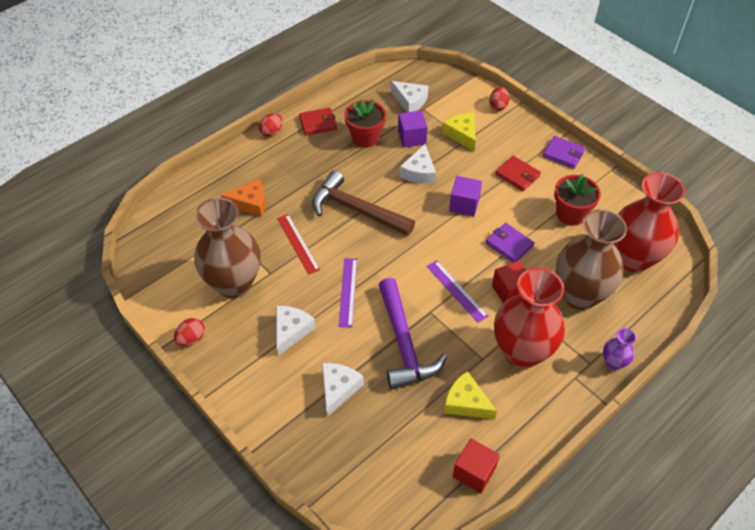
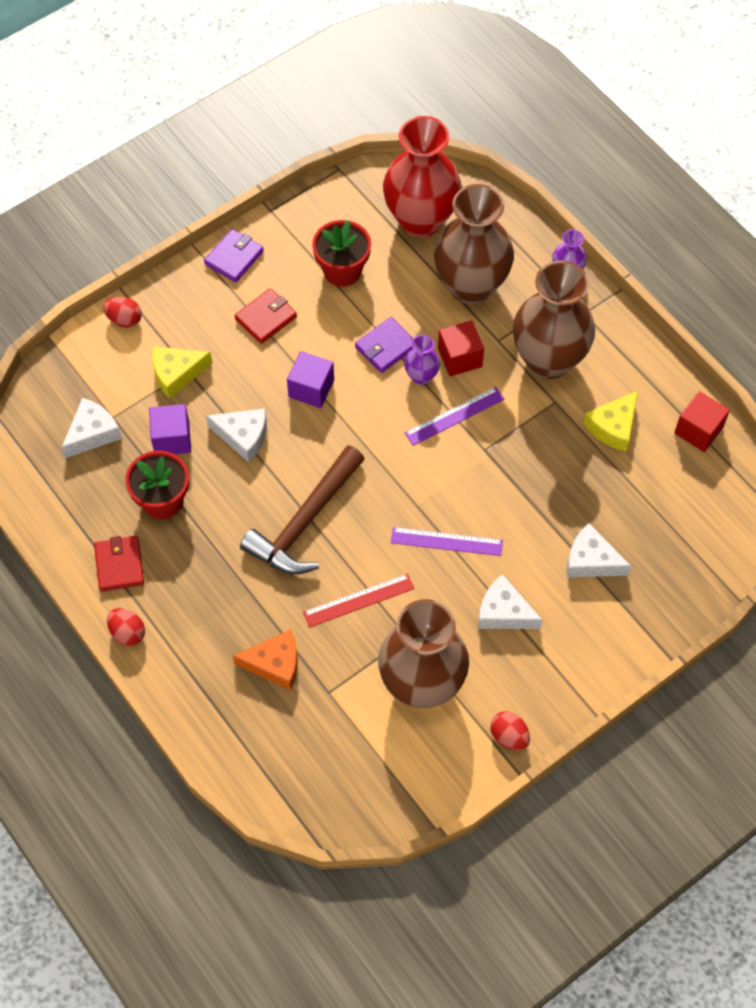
camera: 85 degrees left, 10 degrees up
(250, 203) = (275, 664): orange cheese -> orange cheese turned 90 degrees clockwise
(404, 343) = (529, 483): purple hammer -> none
(488, 268) = (421, 376): none -> purple vase
(522, 352) = (548, 360): red vase -> brown vase

